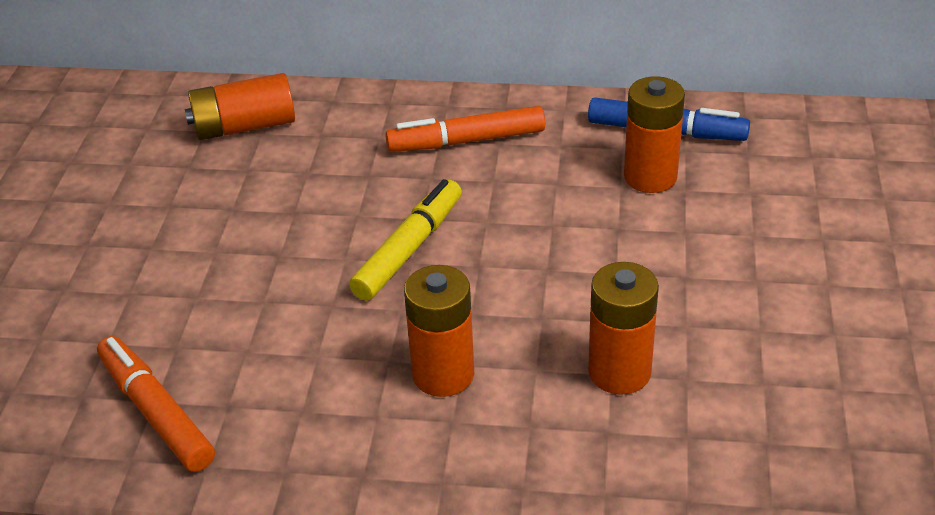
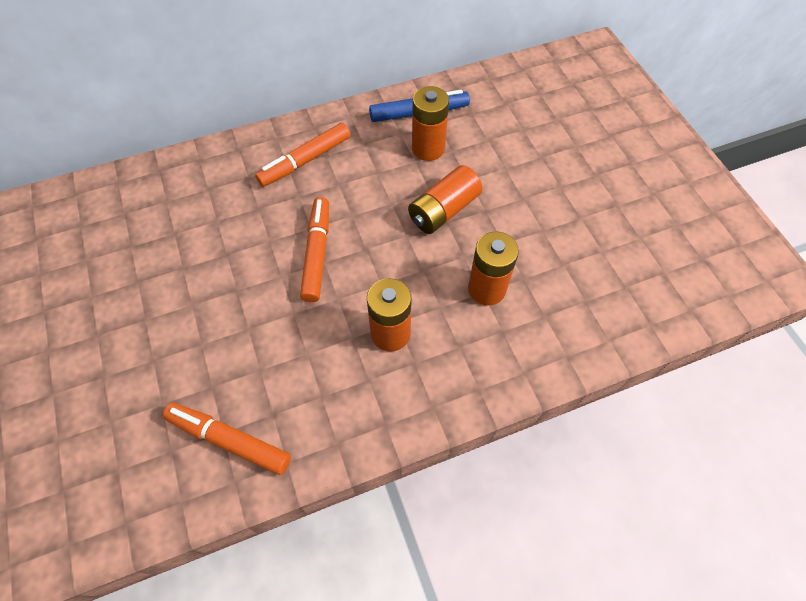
camera: 30 degrees left, 20 degrees up
(244, 126) = (151, 200): orange battery -> orange battery (443, 210)
(409, 249) = (317, 253): yellow marker -> orange marker

